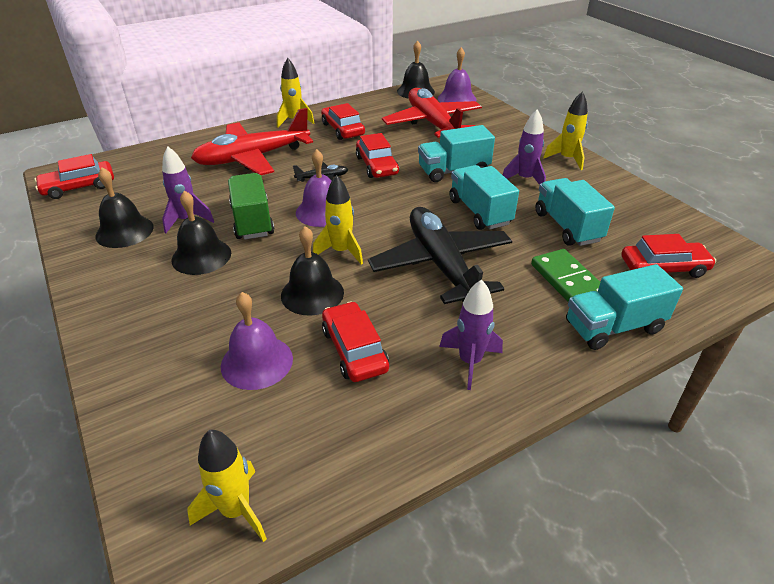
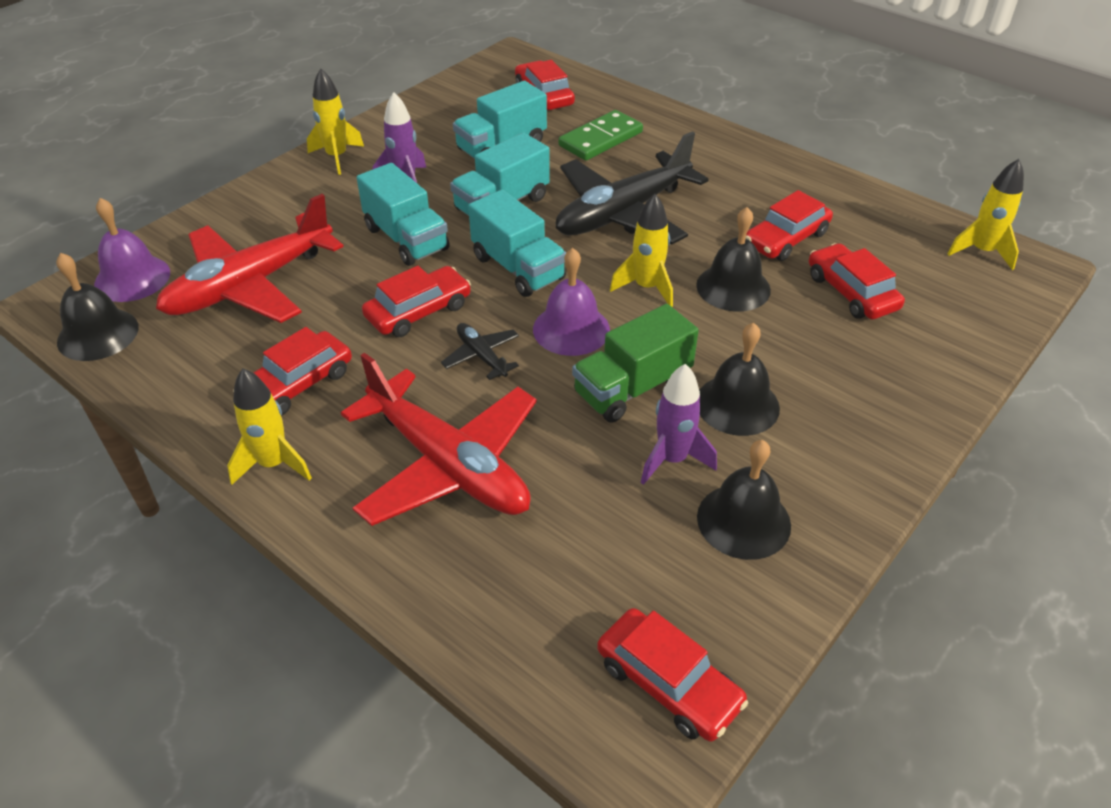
camera: 110 degrees left, 5 degrees up
(257, 362) = (851, 292): purple bell -> red car
(470, 362) = (747, 177): purple rocket -> none
(613, 327) = (648, 116): turquoise truck -> turquoise truck (518, 268)

